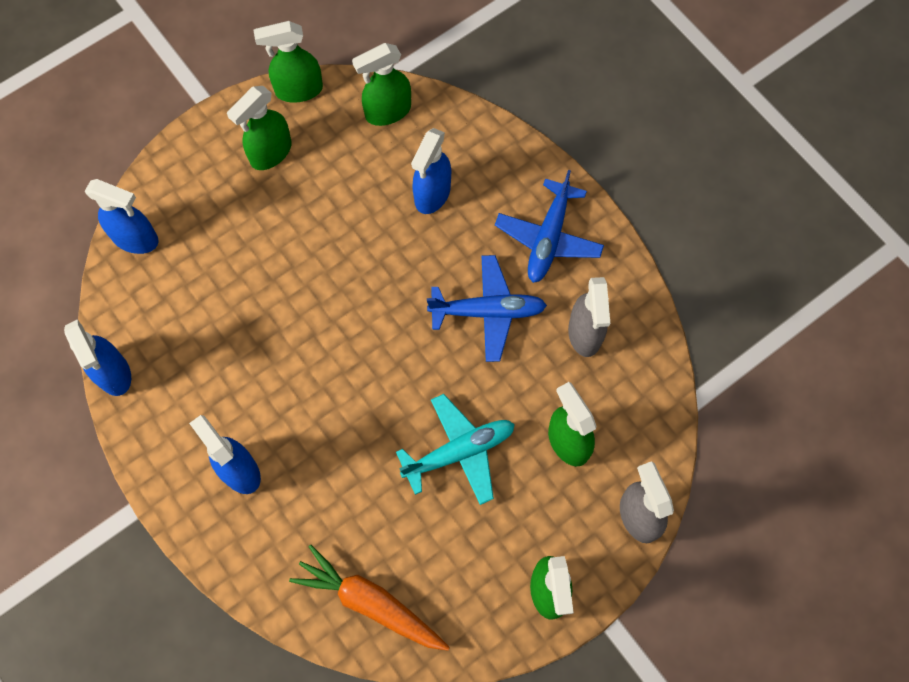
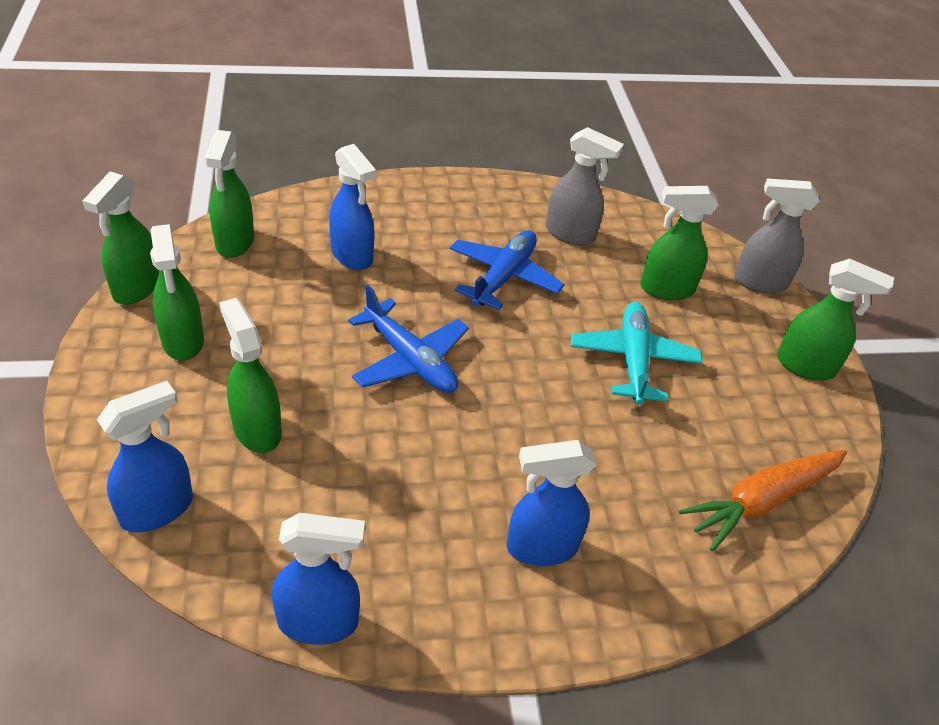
camera: 65 degrees left, 25 degrees down
(226, 248) = (257, 429): none -> green spray bottle
(548, 238) = (463, 212): blue plane -> blue plane (410, 360)

